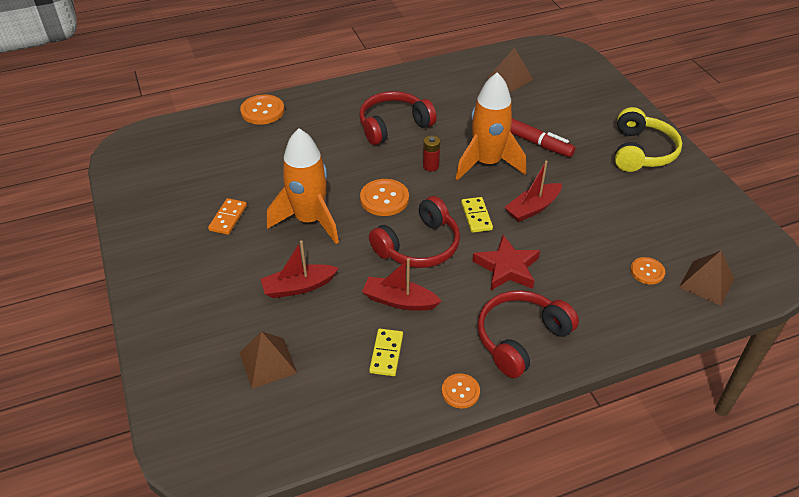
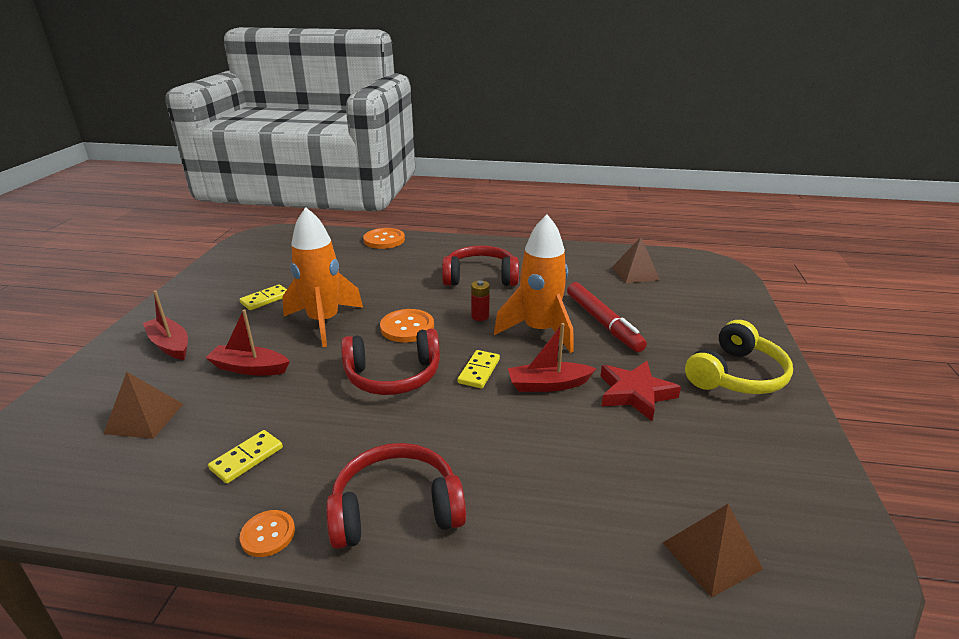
camera: 30 degrees right, 15 degrees down
(228, 218) = (265, 299): orange domino -> yellow domino
(399, 301) = (318, 415): red boat -> red boat (170, 345)
(507, 268) = (460, 429): red star -> red star (635, 393)
(647, 271) = (631, 504): orange button -> none

